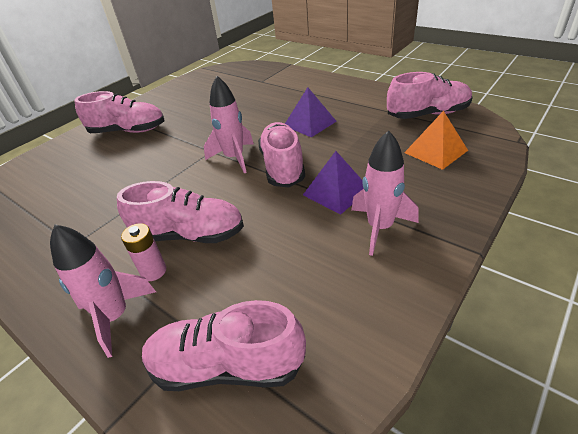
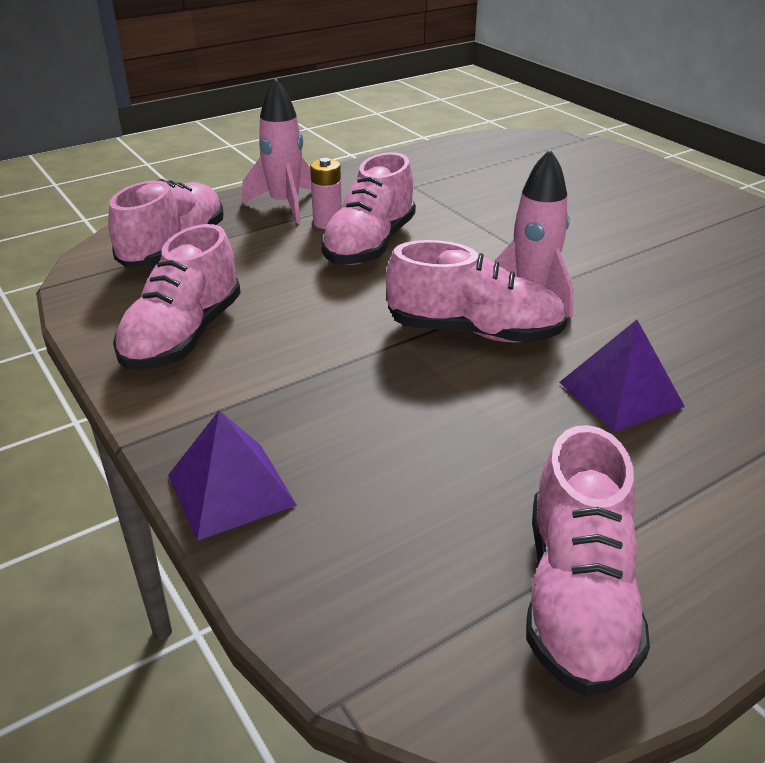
camera: 105 degrees right, 5 degrees down
(128, 131) = (682, 217): pink shoe -> pink shoe (183, 336)
(336, 192) = (364, 364): purple pyramid -> purple pyramid (231, 490)
(380, 227) = (251, 378): pink rocket -> none
(435, 151) = (397, 526): orange pyramid -> none

